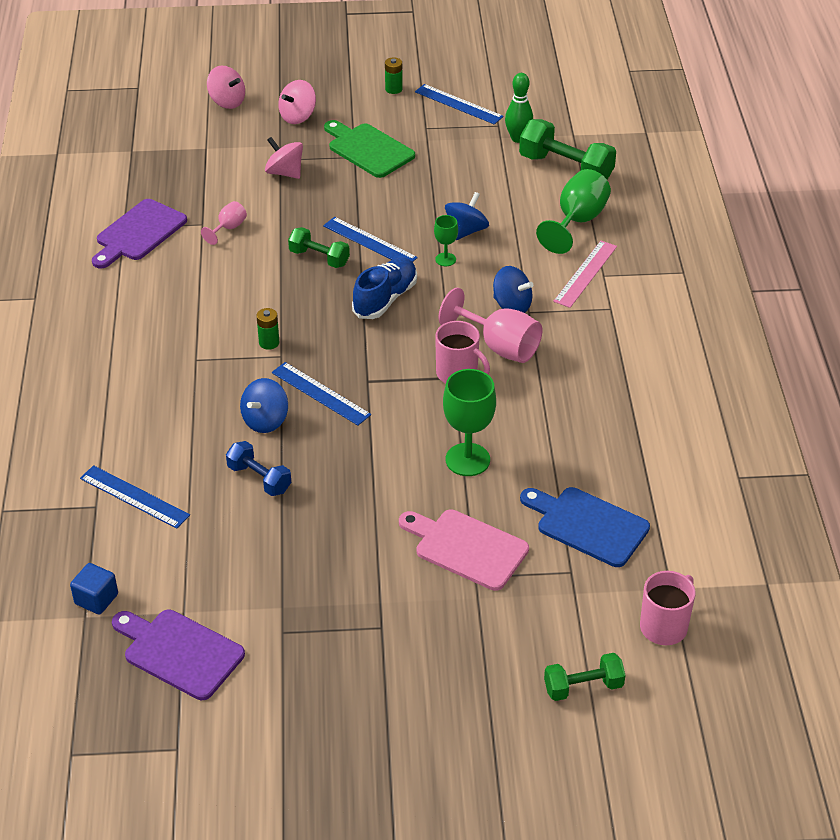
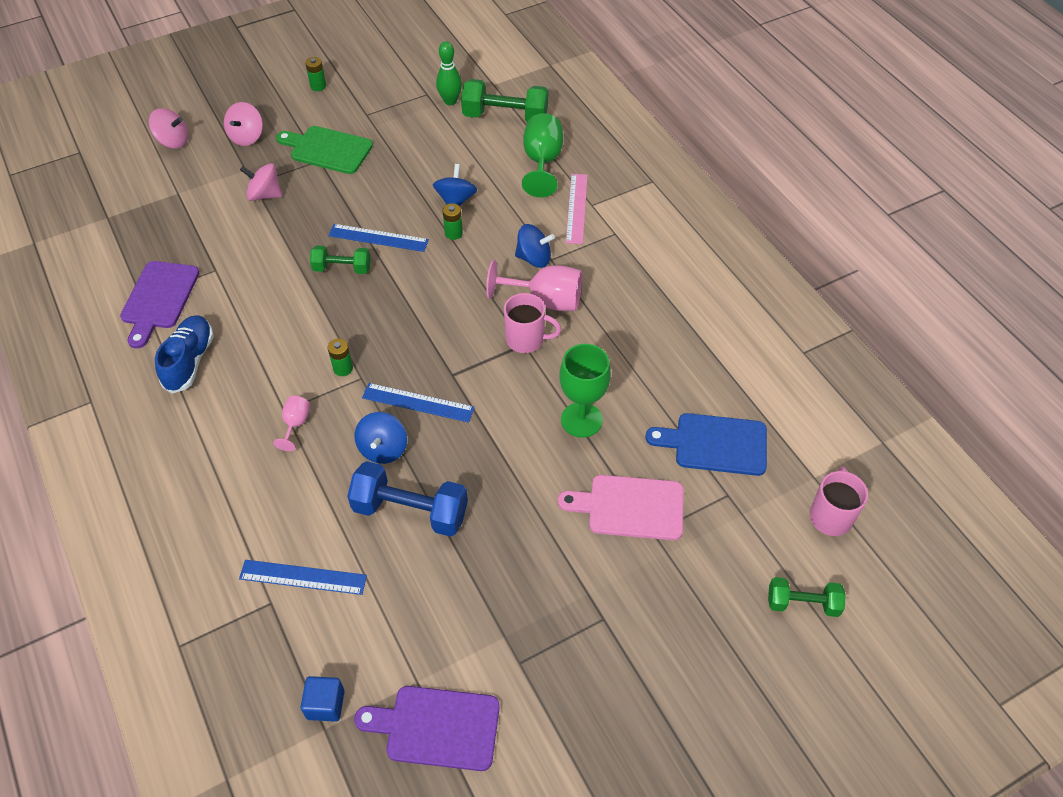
camera: 25 degrees left, 10 degrees up
(228, 228) = (242, 266): pink goblet -> pink goblet (295, 424)
(259, 479) = (410, 511): blue dumbbell -> blue dumbbell, size x1.66
(385, 299) = (423, 289): blue shoe -> blue shoe (189, 361)
(445, 259) = (453, 233): green goblet -> green battery
(458, 104) = (382, 84): blue ruler -> none
(583, 687) = (802, 603): green dumbbell -> green dumbbell turned 45 degrees clockwise

